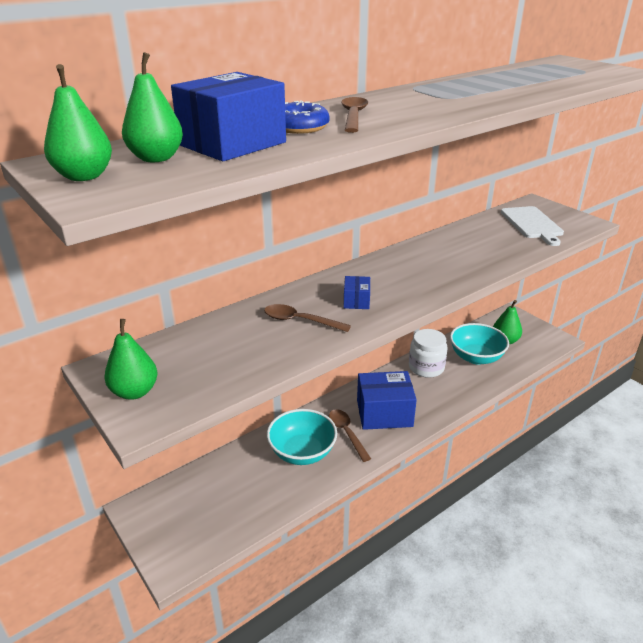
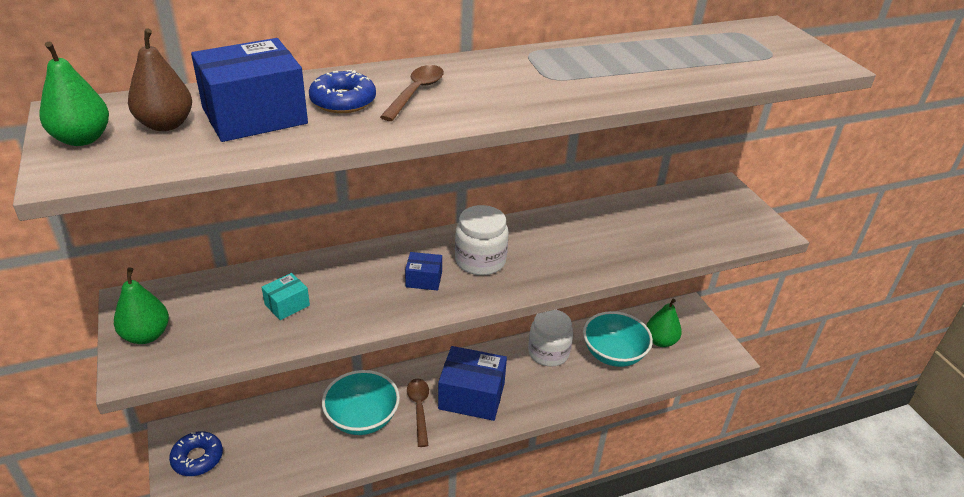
camera: 15 degrees right, 5 degrees up
(156, 158) = (166, 124): green pear -> brown pear
(168, 523) = (197, 458): none -> blue donut
(252, 342) = (287, 305): none -> turquoise box
(300, 321) = (350, 291): brown spoon -> none
(356, 301) = (424, 279): blue box -> blue box turned 75 degrees clockwise
(392, 280) = (480, 260): none -> white jar
(532, 224) = (697, 218): white cutting board -> none

